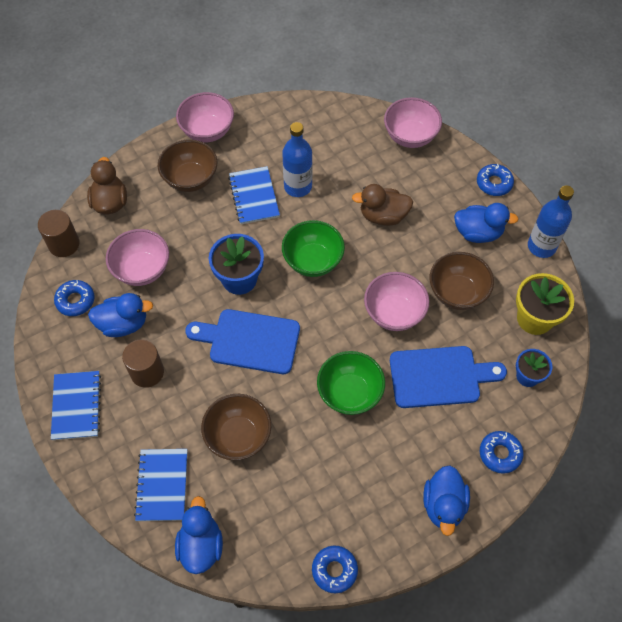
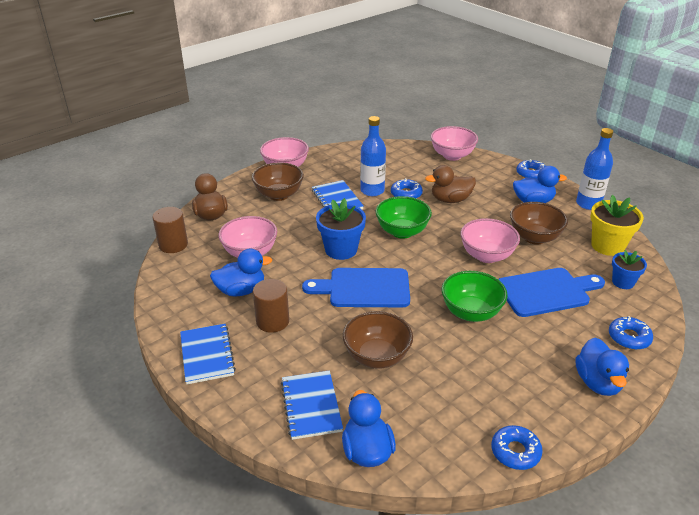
camera: 10 degrees left, 25 degrees down
(75, 300) = (191, 280): blue donut -> blue donut (406, 194)

